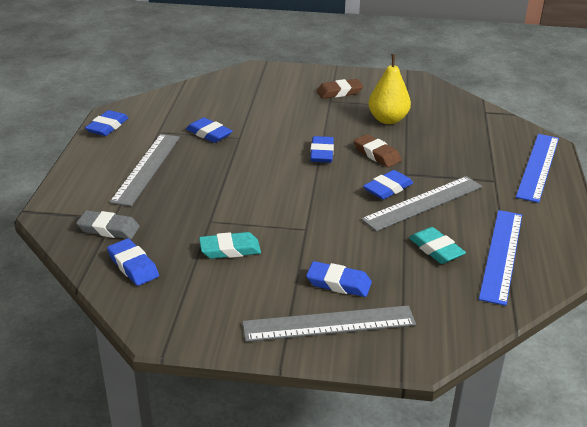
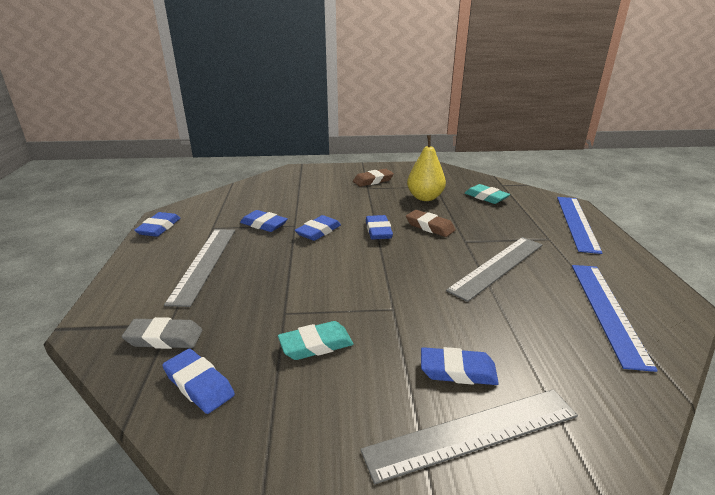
camera: 10 degrees left, 5 degrees down
(388, 188) = (456, 256): blue eraser -> blue eraser (318, 231)
(436, 249) = (539, 314): turquoise eraser -> turquoise eraser (486, 197)

